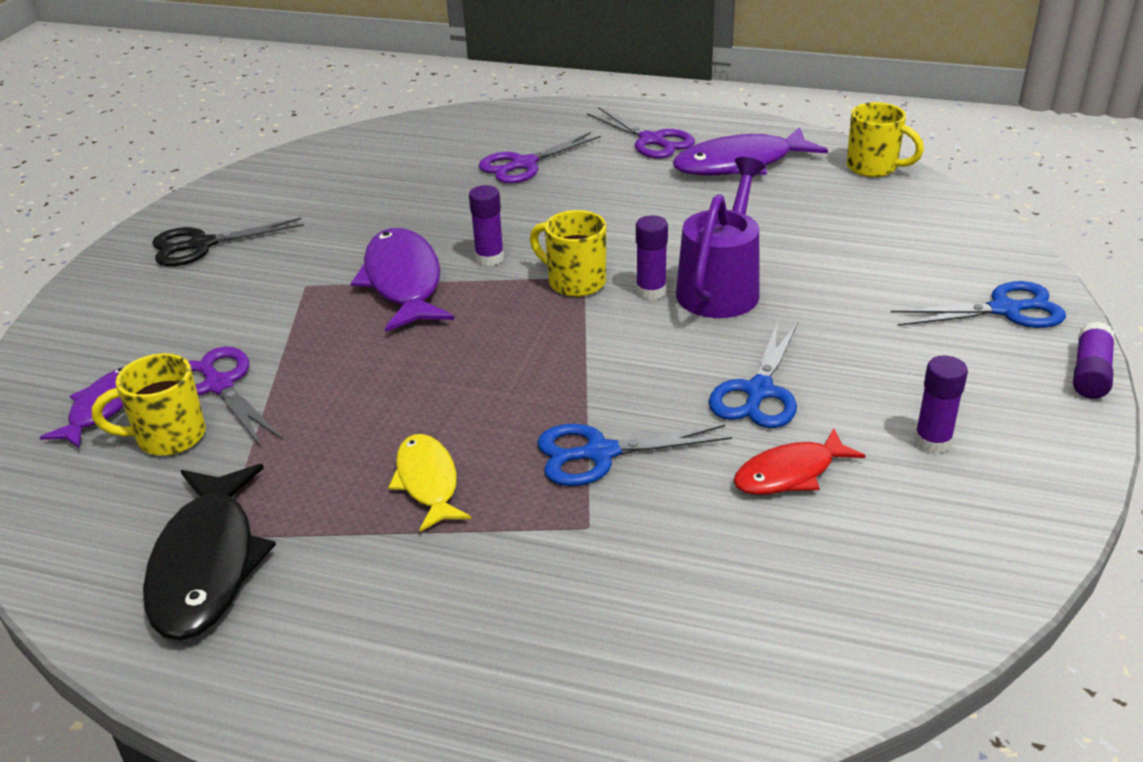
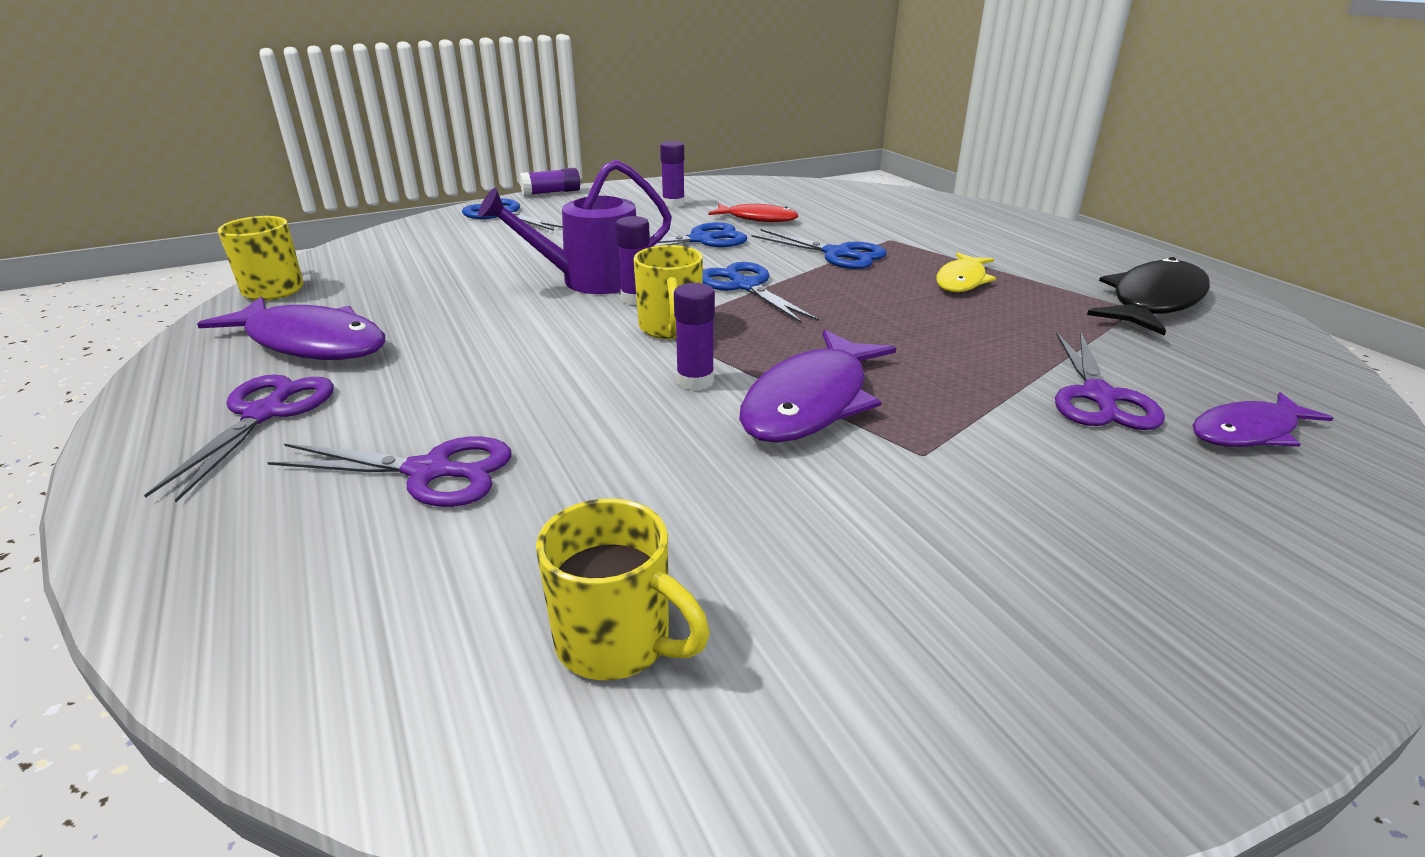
camera: 135 degrees left, 5 degrees down
(168, 437) = (1170, 378): yellow mug -> yellow mug (617, 642)
(201, 245) = (1039, 619): black scissors -> none
(601, 352) = (745, 286): none -> blue scissors

